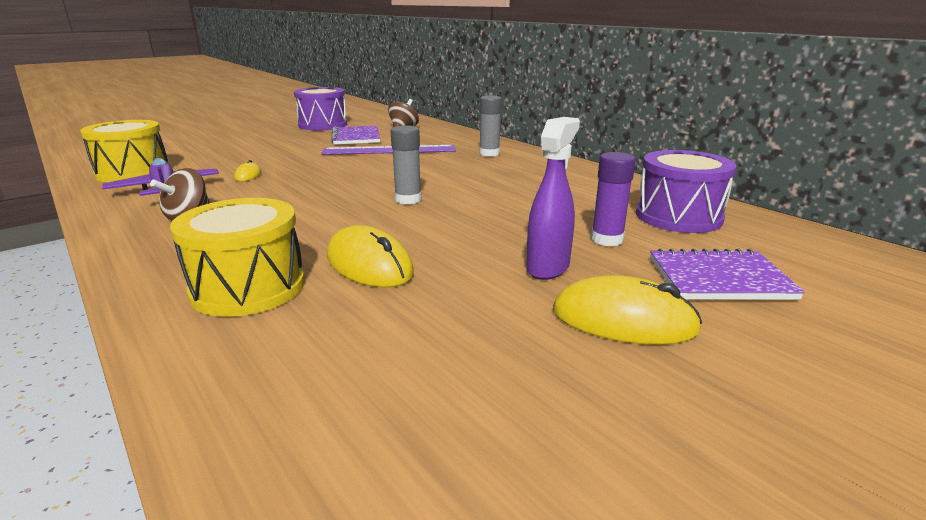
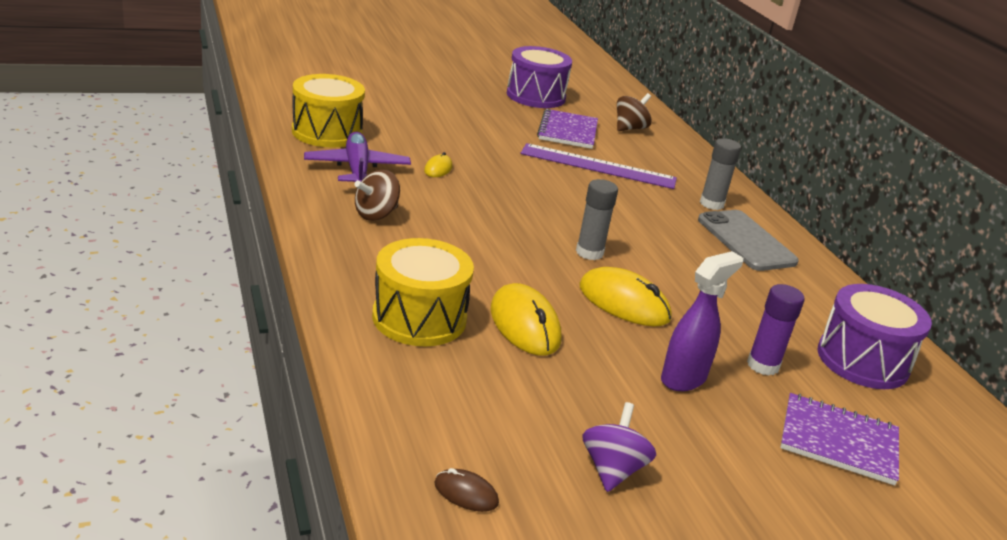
camera: 15 degrees right, 5 degrees up
(359, 478) = (466, 493): none -> brown mouse
(529, 167) = (746, 241): none -> grey phone
(533, 376) = (612, 469): none -> purple spinning top
(623, 320) = (716, 450): yellow mouse -> yellow mouse (624, 302)

